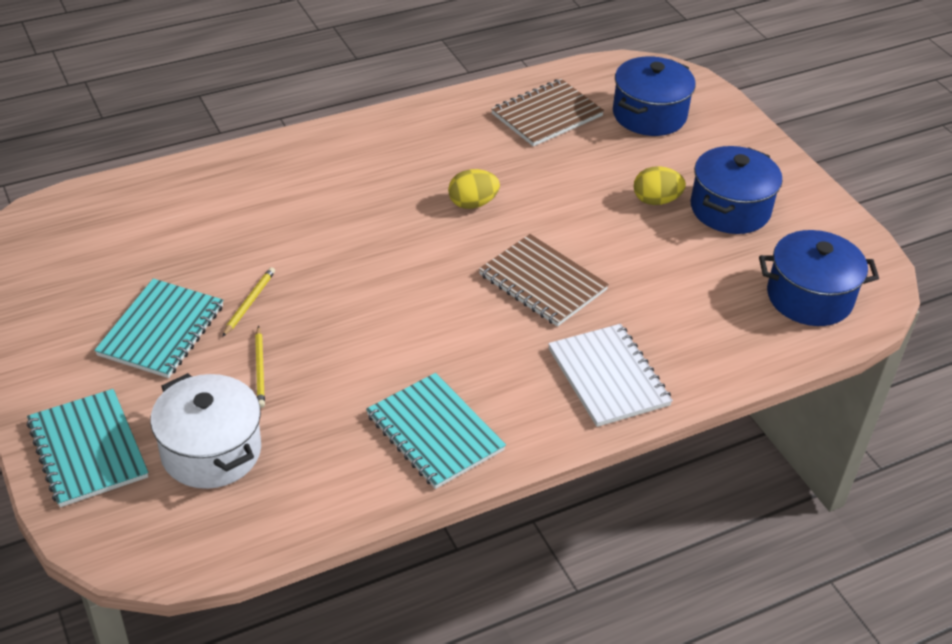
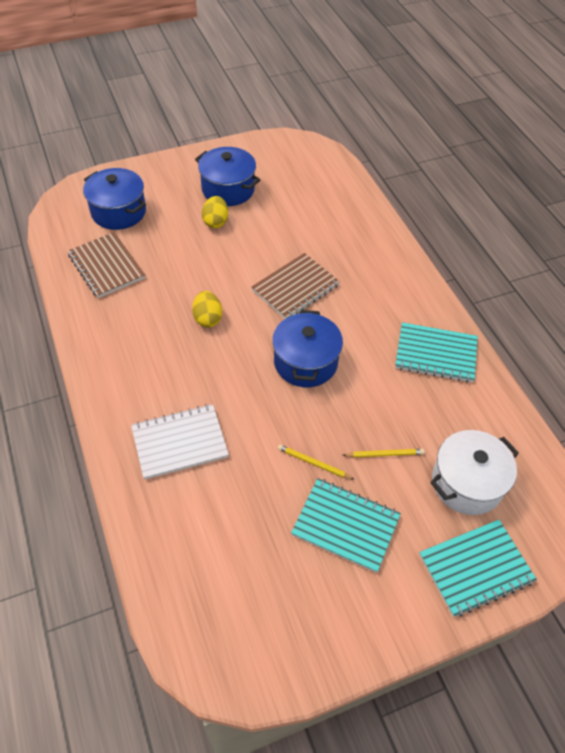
camera: 85 degrees left, 10 degrees up
(435, 432) = (435, 354): turquoise notebook -> turquoise notebook turned 45 degrees clockwise
(608, 377) = (381, 266): white notebook -> white notebook (180, 442)
(809, 297) = (312, 171): blue pot -> blue pot (305, 362)

